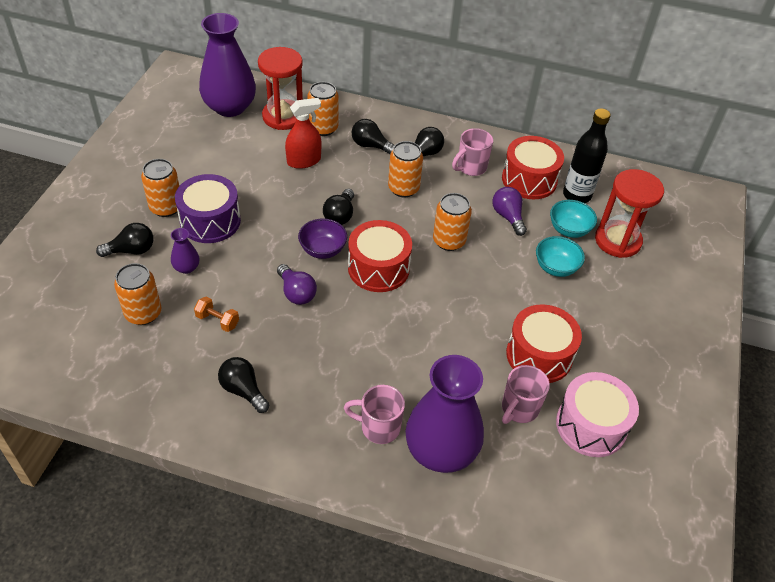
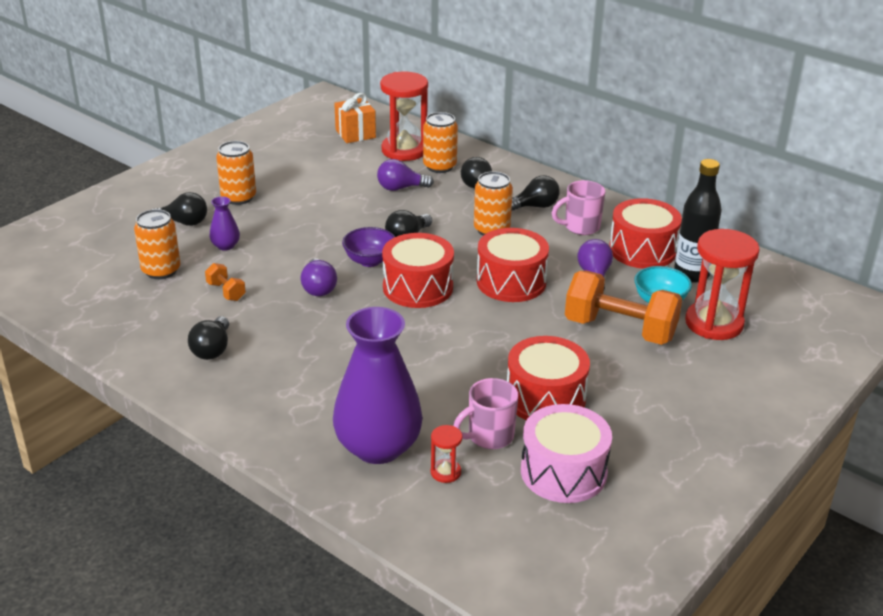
camera: 25 degrees right, 15 degrees down
(210, 221) = (273, 216): purple drum -> none
(230, 107) = (355, 134): purple vase -> orange gift
(243, 390) = (212, 349): black light bulb -> black light bulb turned 150 degrees counterclockwise
(304, 161) = (400, 188): red spray bottle -> purple light bulb
(379, 427) = (326, 412): pink mug -> none
(449, 241) = (511, 282): orange can -> red drum
(506, 457) = (445, 472): none -> red hourglass
(555, 267) = (620, 330): turquoise bowl -> orange dumbbell

